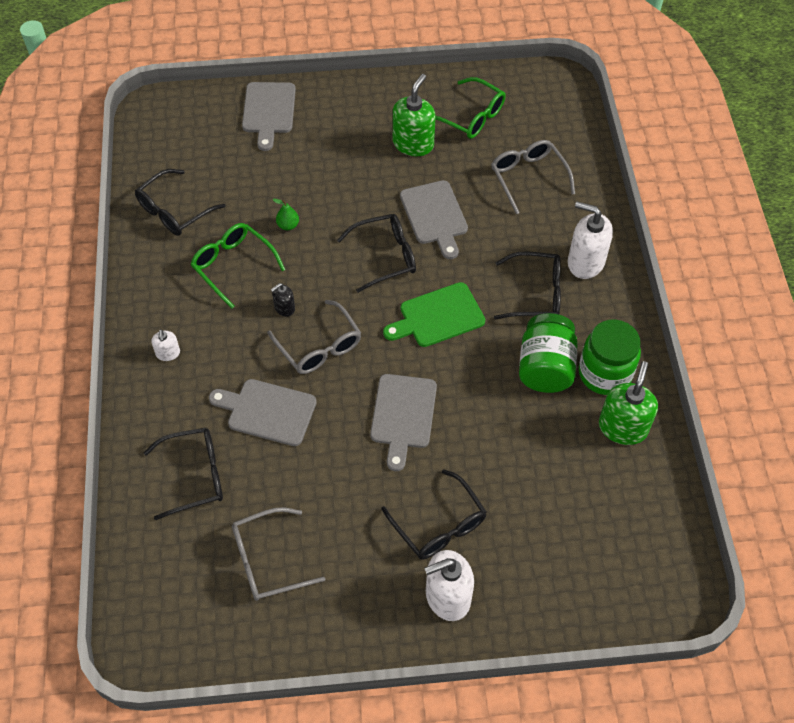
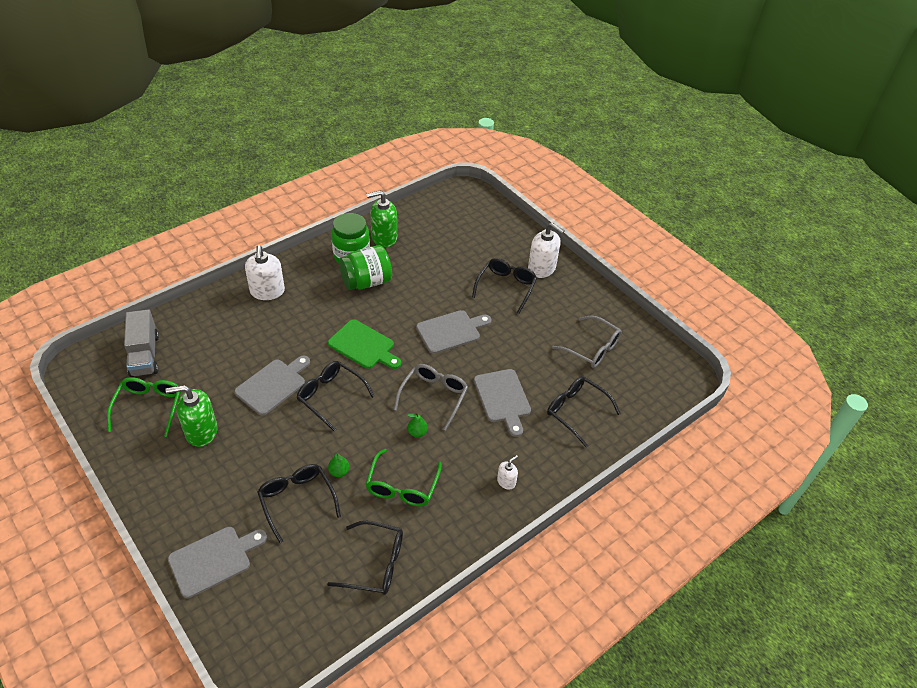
camera: 125 degrees left, 10 degrees down
(284, 308) = (417, 432): black soap dispenser -> green pear
(528, 177) = (202, 347): grey glasses -> none
(536, 293) = (310, 306): black glasses -> black glasses (297, 501)
(546, 131) = (144, 355): none -> grey truck

